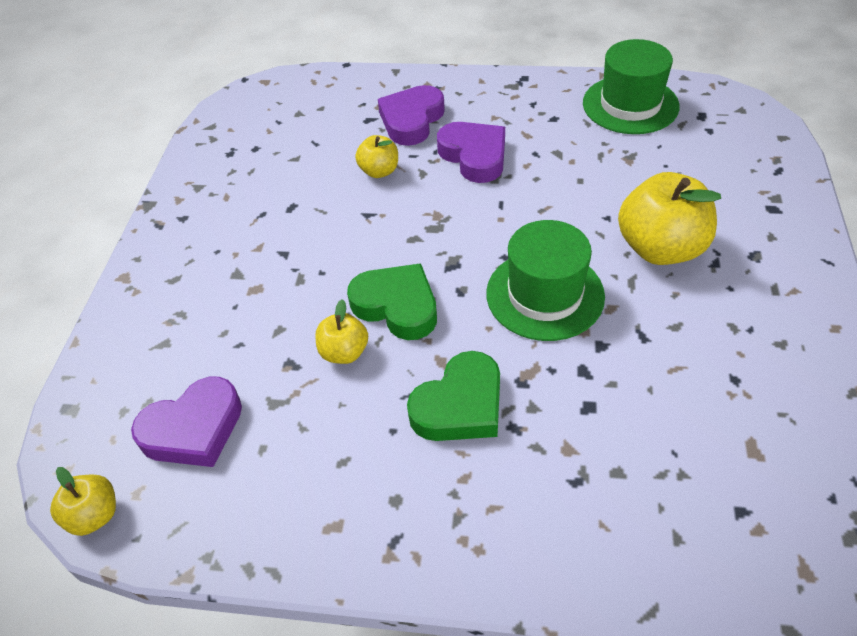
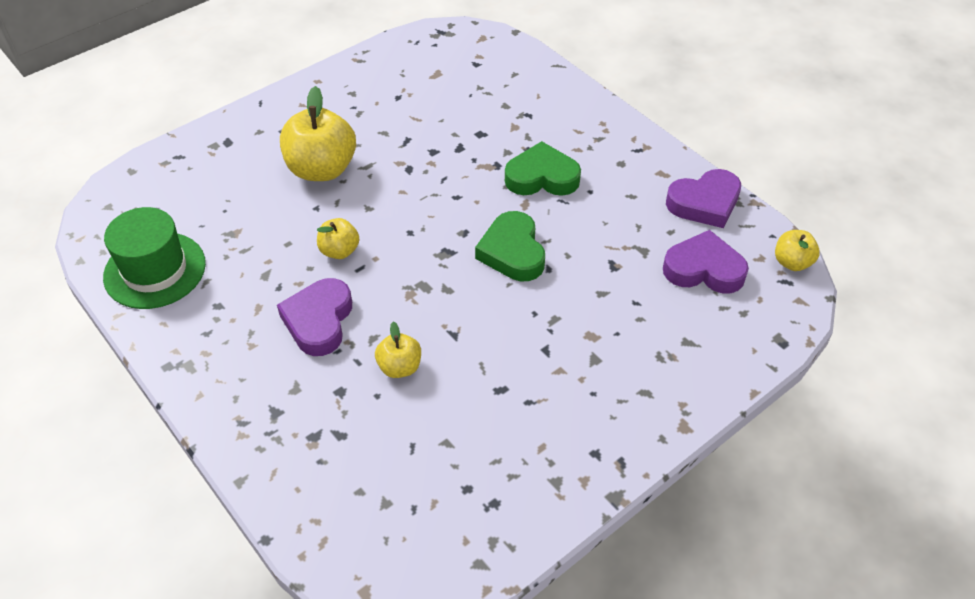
camera: 140 degrees left, 0 degrees up
(344, 352) = (574, 248): yellow apple -> yellow apple (339, 251)
(411, 120) = (310, 400): purple heart -> purple heart (704, 203)
(545, 295) = (422, 194): green hat -> none

